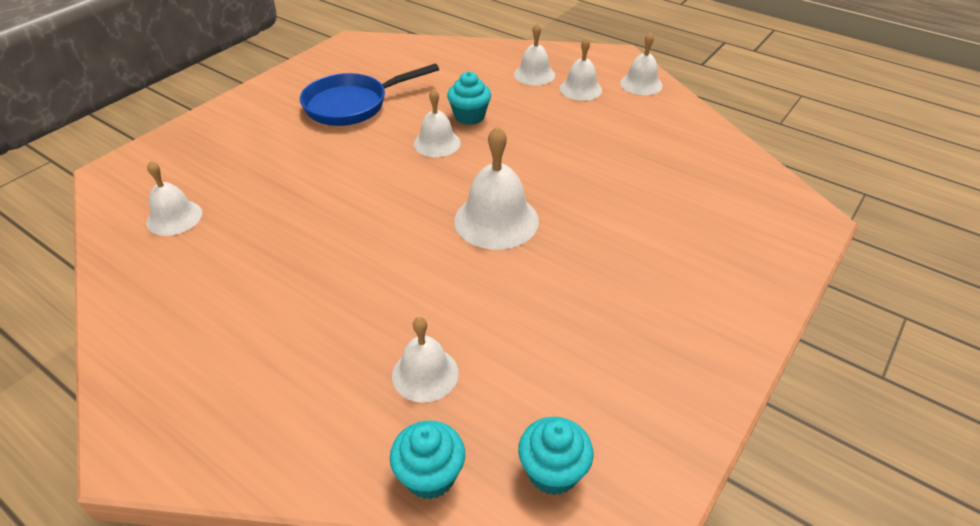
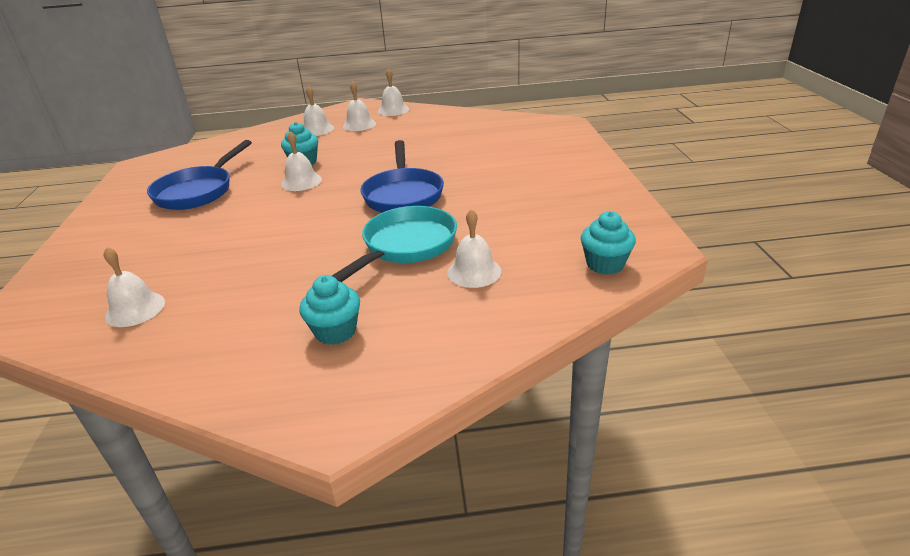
camera: 40 degrees left, 10 degrees down
(413, 293) = (405, 246): none -> turquoise pan
(430, 476) = (549, 305): turquoise cupcake -> turquoise cupcake (335, 331)
(496, 220) = (403, 195): white bell -> blue pan

